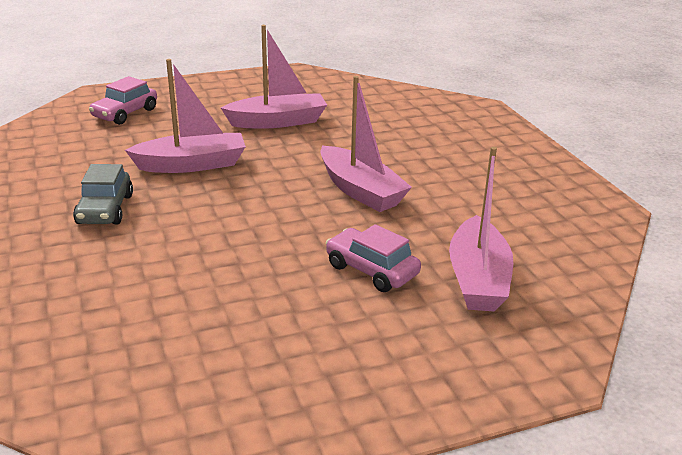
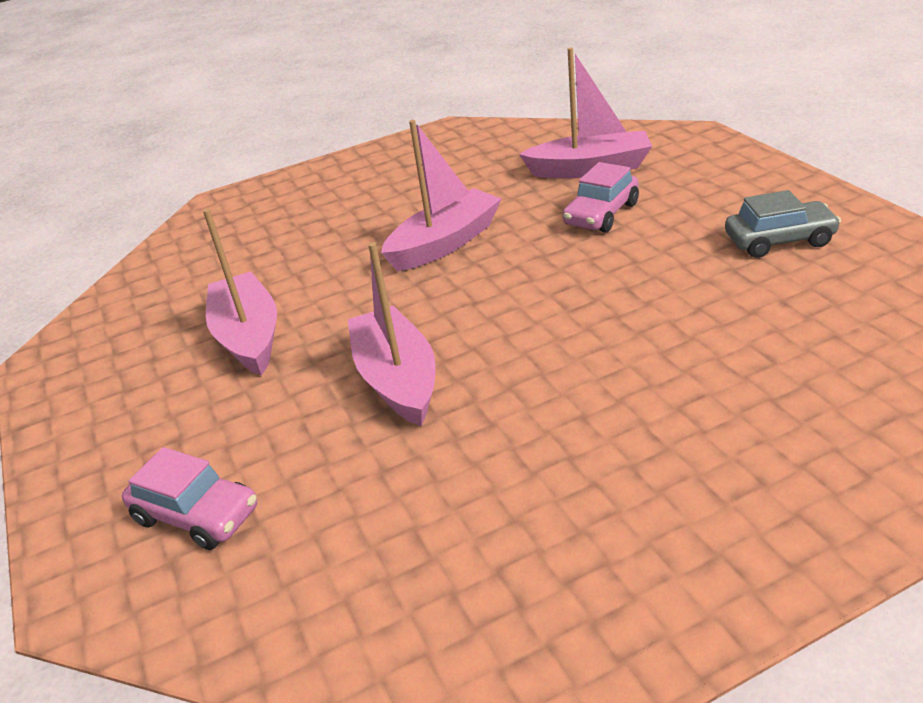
camera: 90 degrees left, 5 degrees up
(105, 209) = (549, 420): grey car -> grey car (779, 240)

